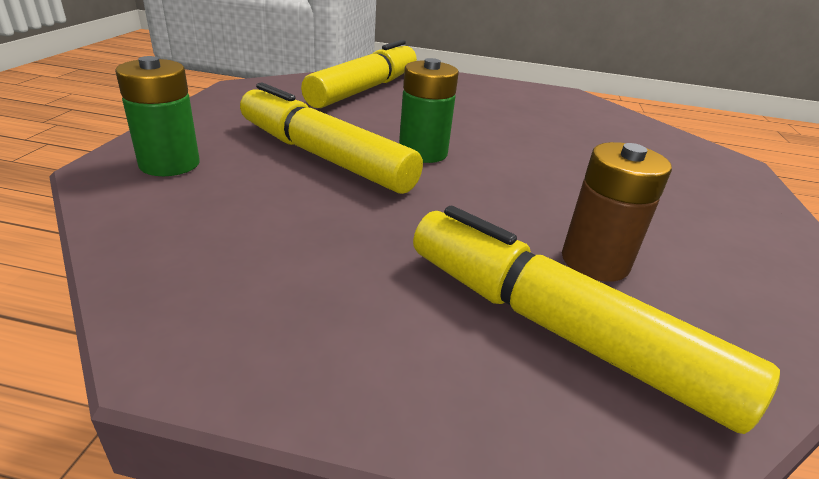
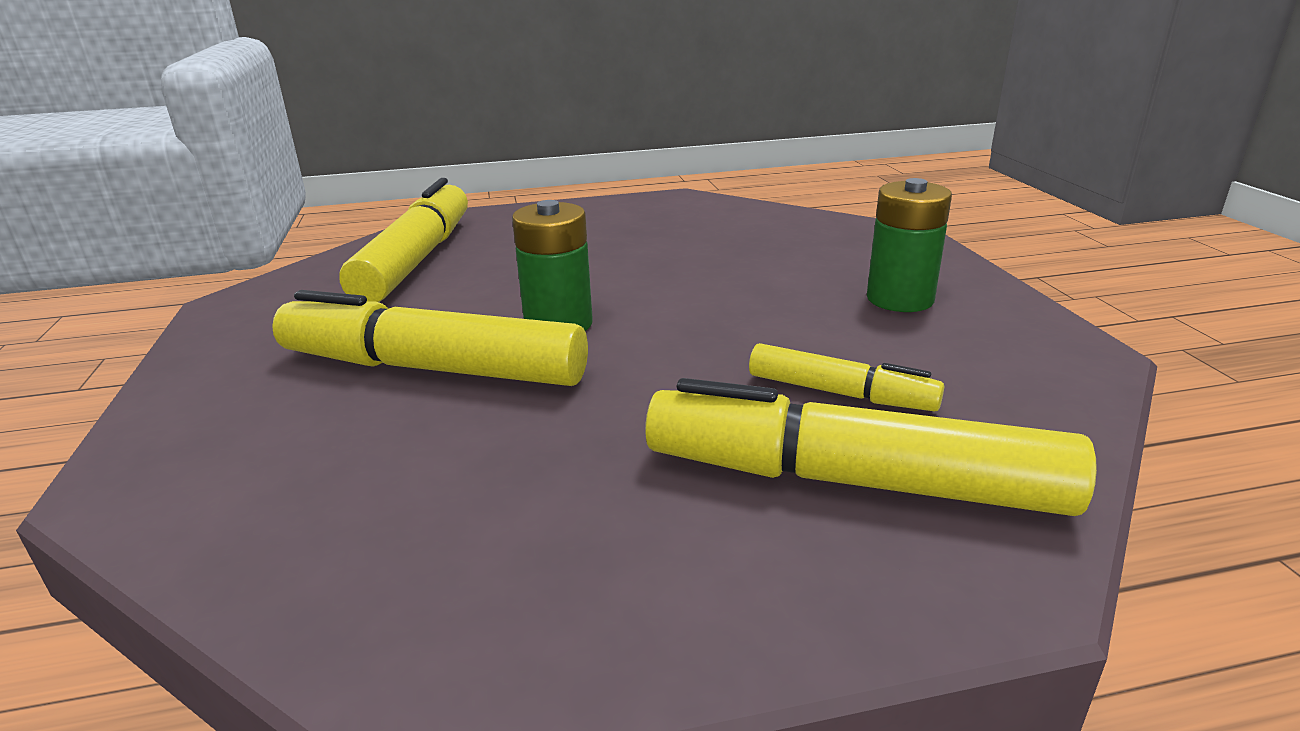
camera: 20 degrees left, 5 degrees down
(169, 164) = (213, 448): green battery -> green battery (900, 299)
(595, 261) = (839, 393): brown battery -> yellow marker

